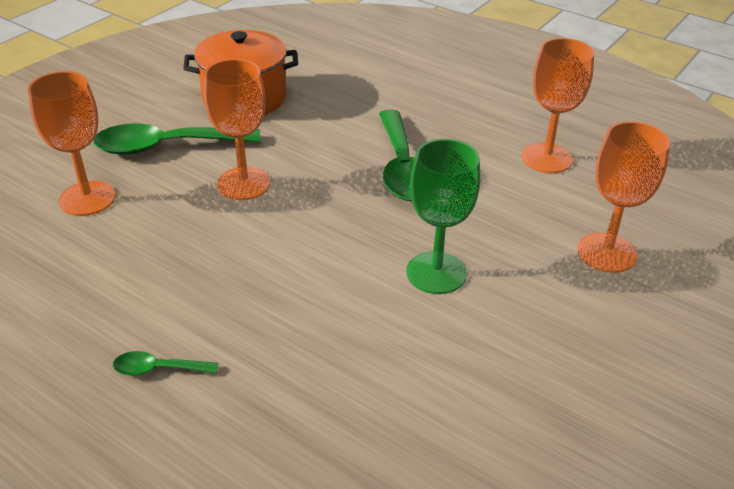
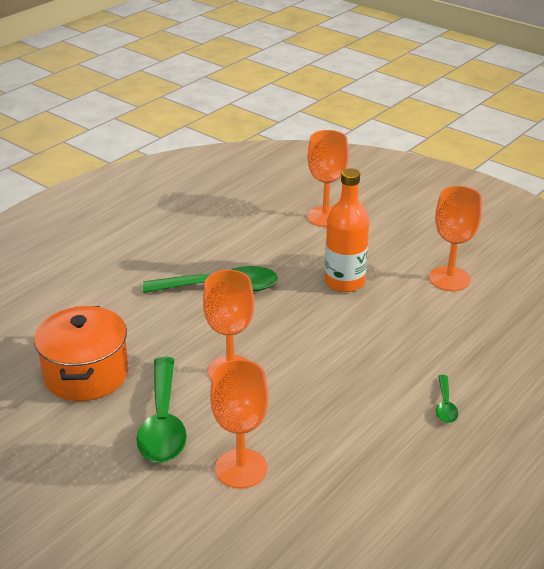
camera: 85 degrees left, 5 degrees down
(436, 273) = (344, 282): green goblet -> orange bottle
(546, 158) = (219, 224): orange goblet -> orange goblet (449, 279)

